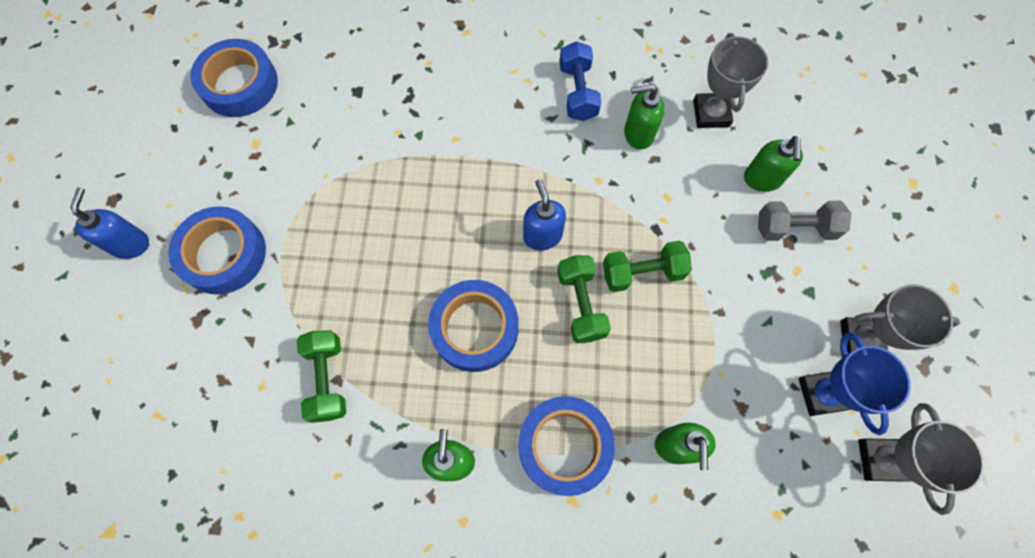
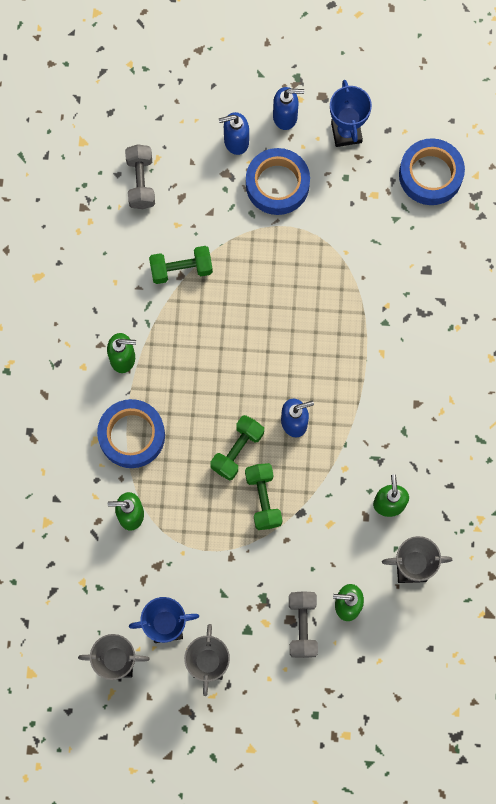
camera: 90 degrees right, 5 degrees up
(153, 307) = (236, 141): none -> blue soap dispenser
(167, 173) = (346, 132): none -> blue trophy
(189, 439) = (141, 182): none -> grey dumbbell
(475, 328) = (218, 371): blue tape -> none
(577, 92) = (430, 454): blue dumbbell -> none
(581, 304) = (237, 450): green dumbbell -> green dumbbell turned 45 degrees counterclockwise

